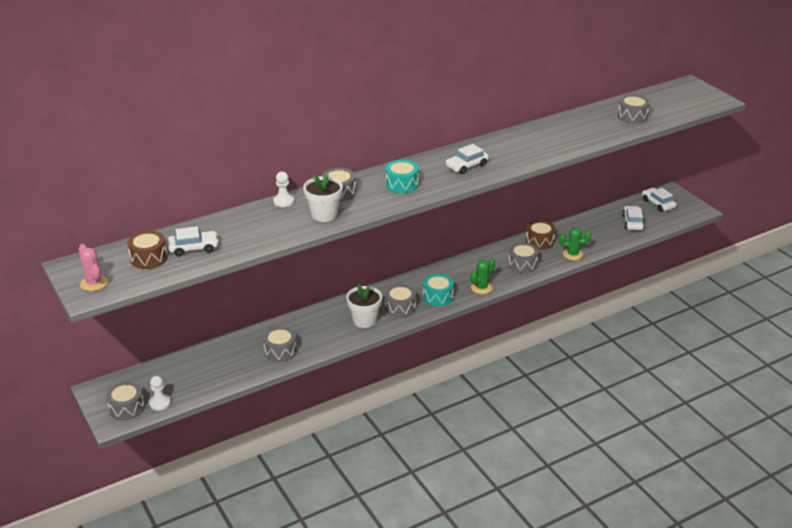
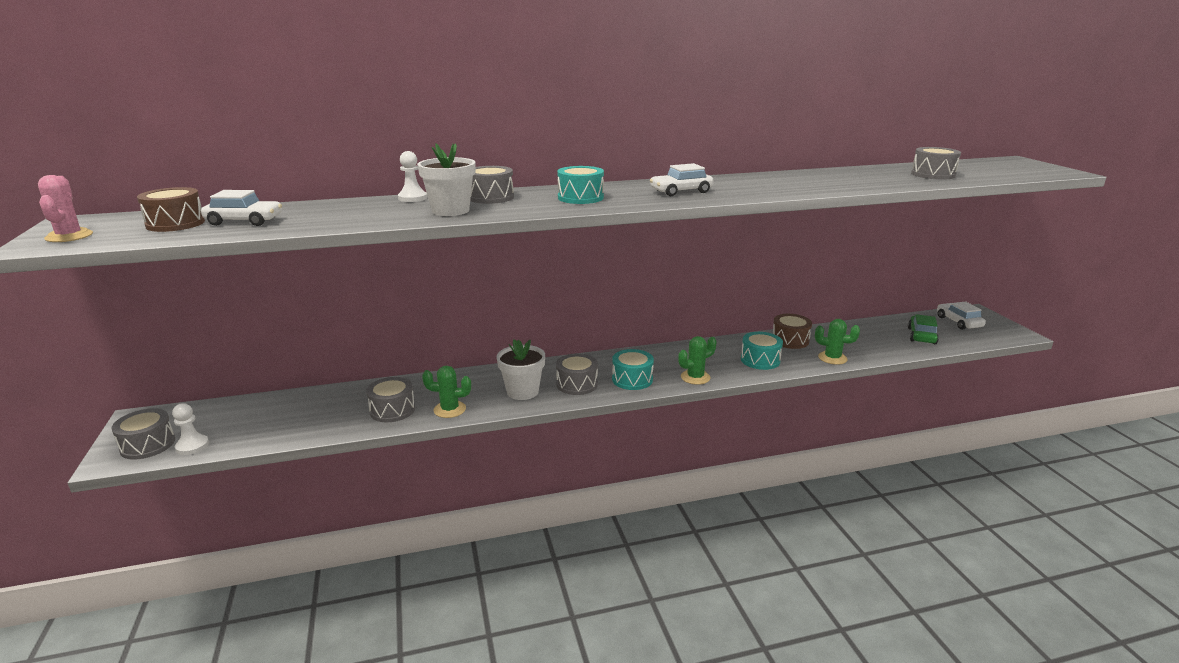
camera: 15 degrees right, 10 degrees down
(321, 344) = (449, 409): none -> green cactus
(522, 264) = (760, 360): grey drum -> turquoise drum
(632, 222) = (921, 336): white car -> green car

